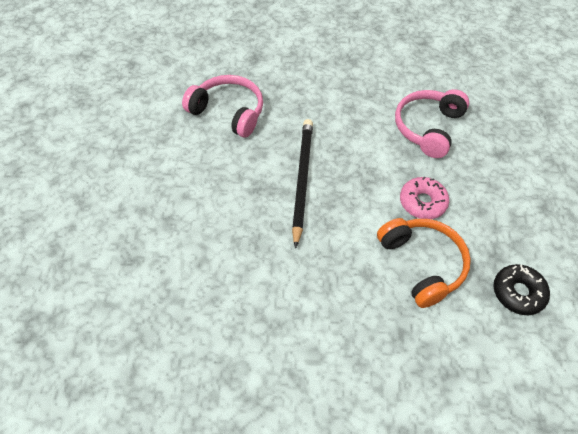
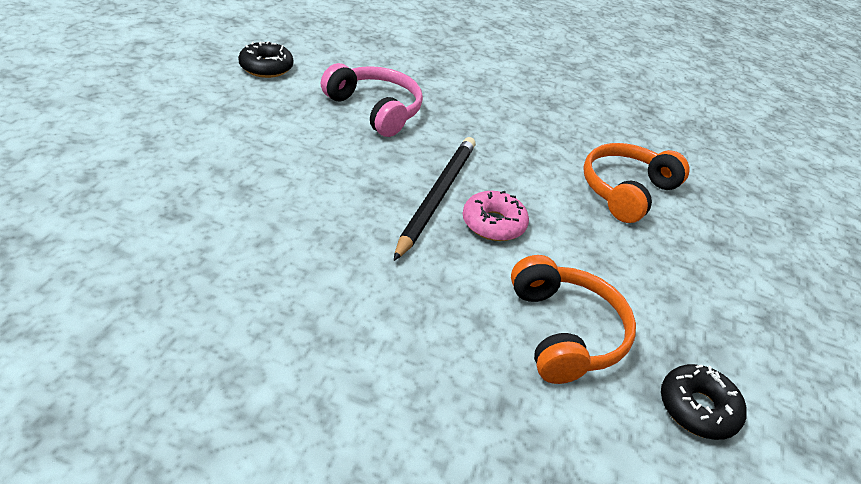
camera: 10 degrees right, 15 degrees down
(131, 97) = (266, 67): none -> black donut
(422, 202) = (590, 264): pink donut -> pink donut (493, 224)
(428, 128) = (626, 191): pink headphones -> orange headphones

